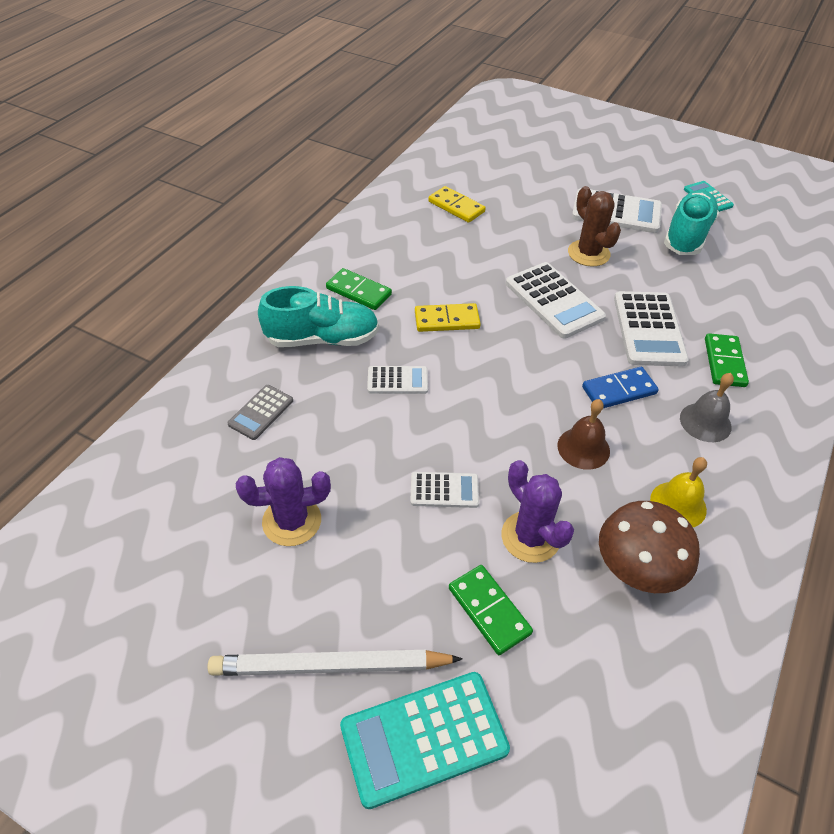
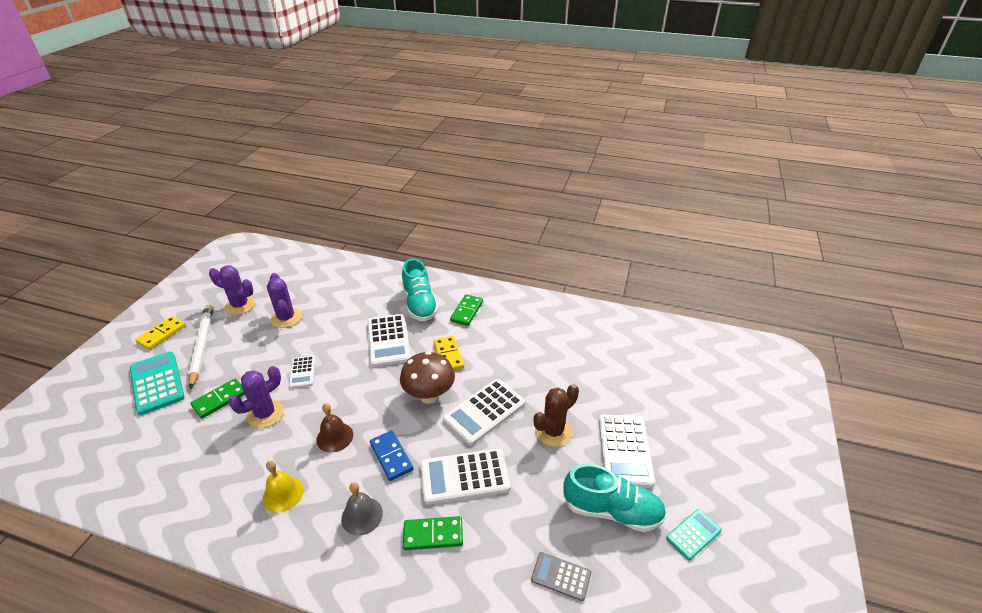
camera: 80 degrees right, 10 degrees down
(217, 608) = (240, 305): none -> purple cactus
(261, 412) = (359, 293): grey calculator -> grey calculator (561, 576)
(397, 380) = (388, 340): white calculator -> white calculator, size x1.79
(456, 207) = (581, 344): yellow domino -> yellow domino (162, 334)
(635, 572) = (233, 468): brown mushroom -> brown mushroom (429, 395)

